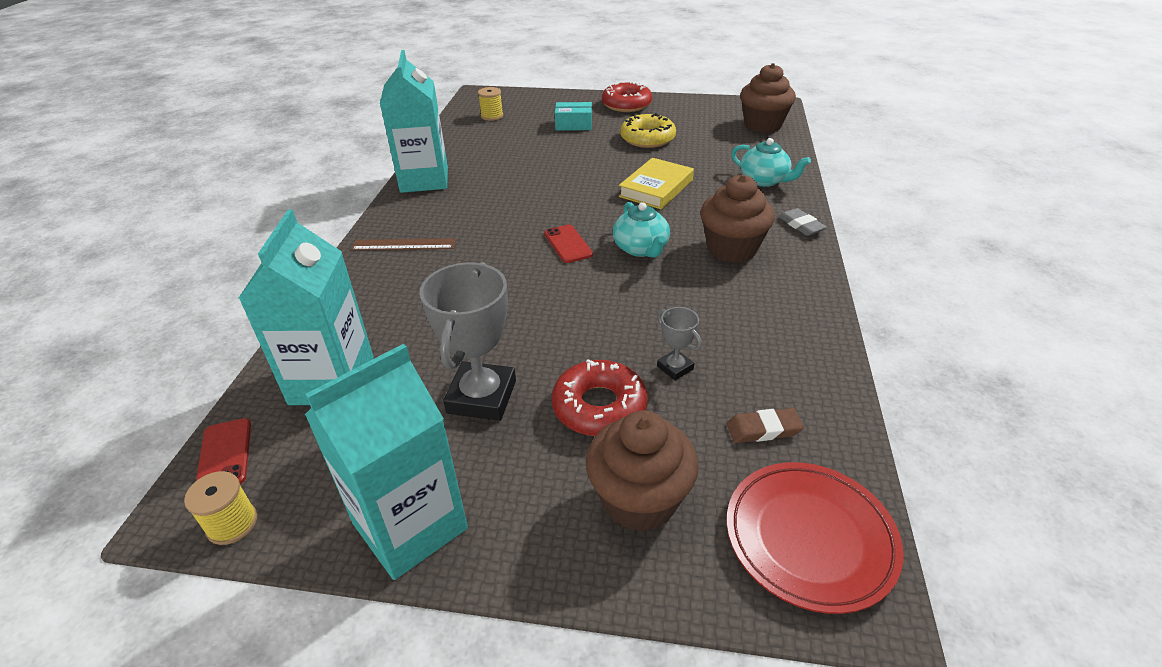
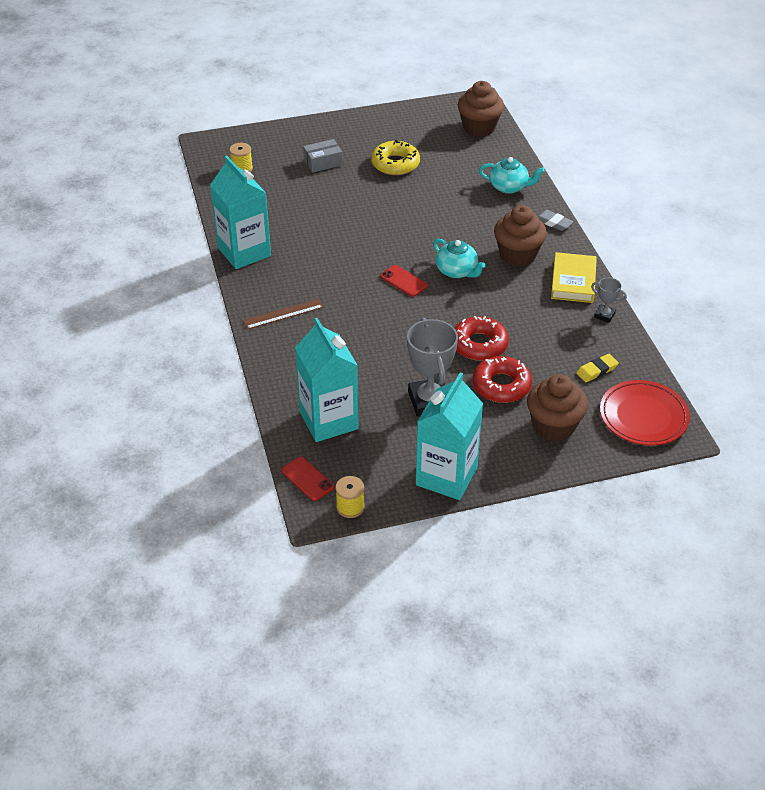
camera: 25 degrees left, 5 degrees up
(573, 125) = (323, 162): turquoise box -> grey box
(626, 104) = (352, 127): red donut -> red donut (479, 344)
(656, 188) = (434, 214): yellow book -> yellow book (573, 281)
(675, 368) = (530, 349): grey trophy -> grey trophy (604, 315)
(763, 429) = (597, 370): brown eraser -> yellow eraser

